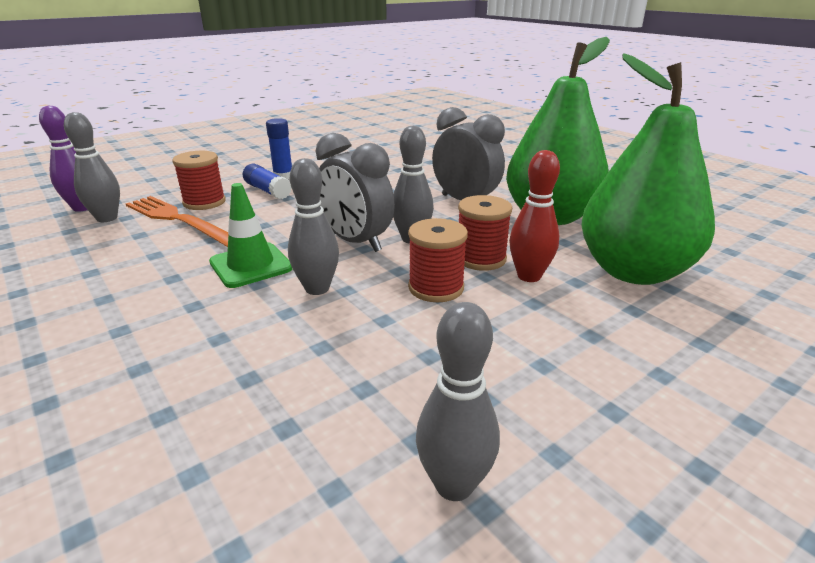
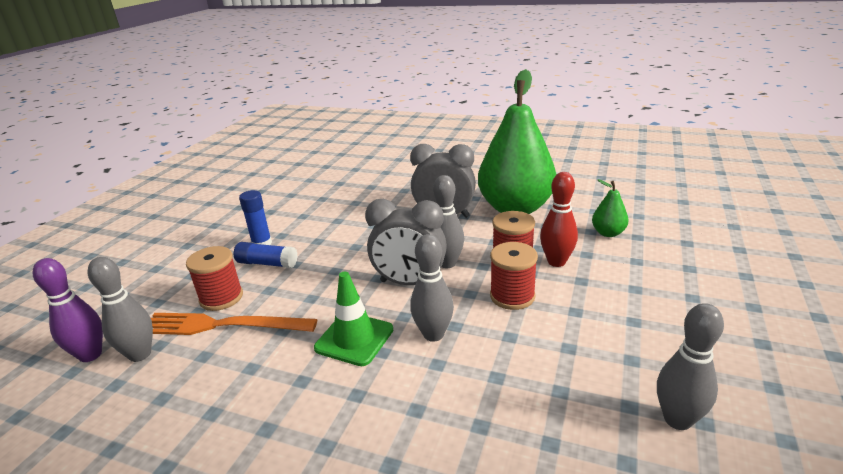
camera: 30 degrees left, 0 degrees up
(633, 271) = (608, 233): green pear -> green pear, size x0.41

